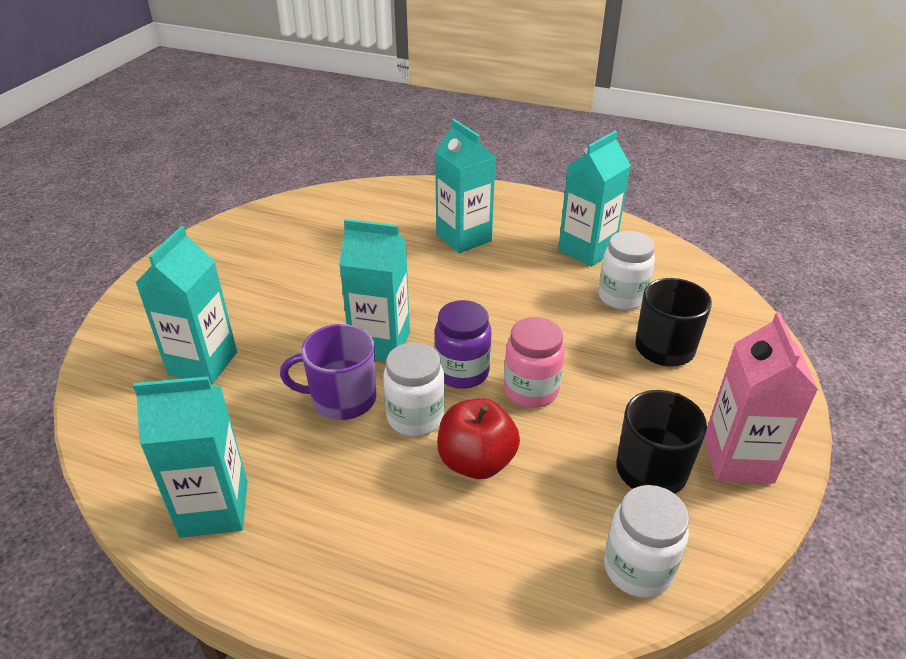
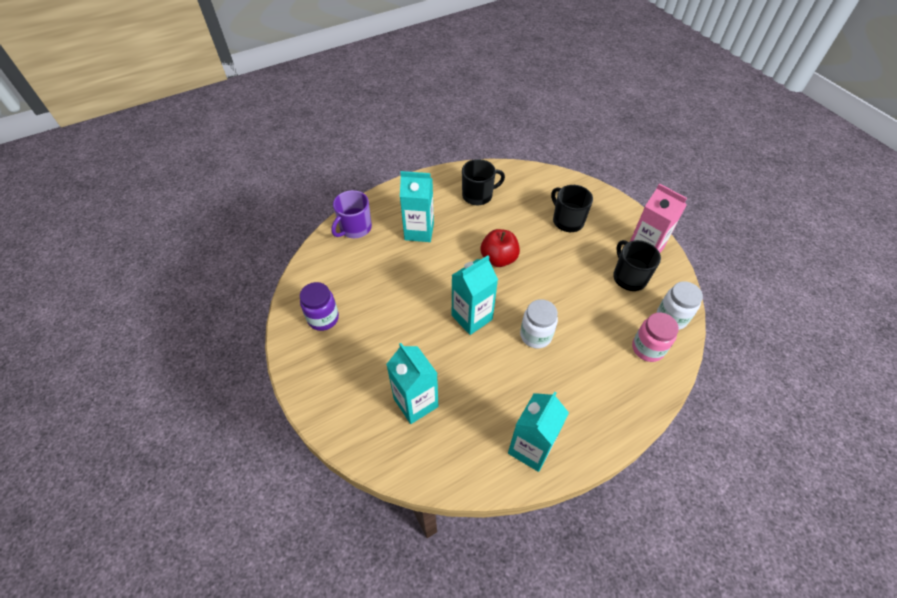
camera: 50 degrees left, 15 degrees up
(342, 399) = (498, 356): purple mug -> purple mug (355, 228)
(462, 372) = (521, 299): purple jar -> purple jar (323, 318)
(476, 461) = (580, 331): red apple -> red apple (498, 259)
(531, 390) = (554, 283): pink jar -> pink jar (647, 348)
(586, 250) = (478, 195): turquoise carton -> black mug
(621, 297) = (523, 209): white jar -> none

